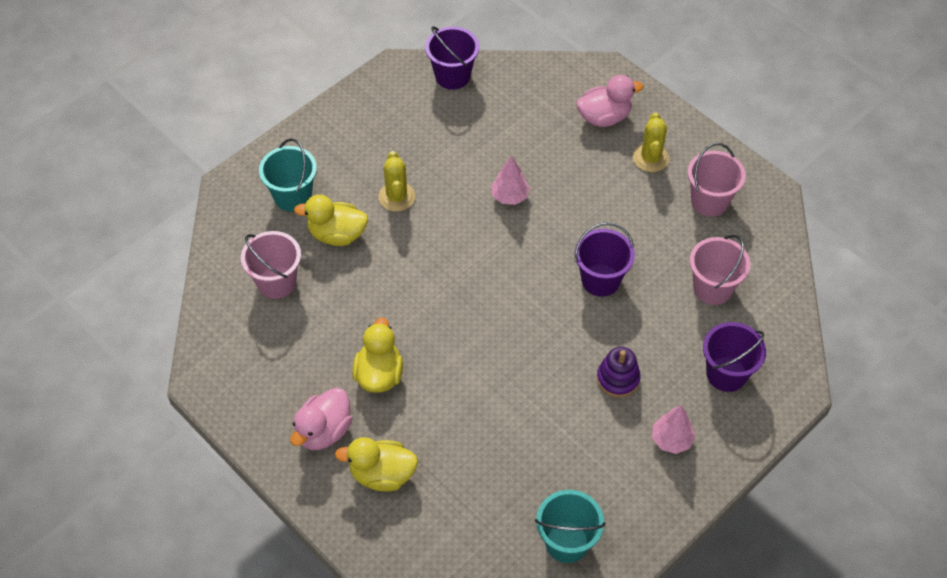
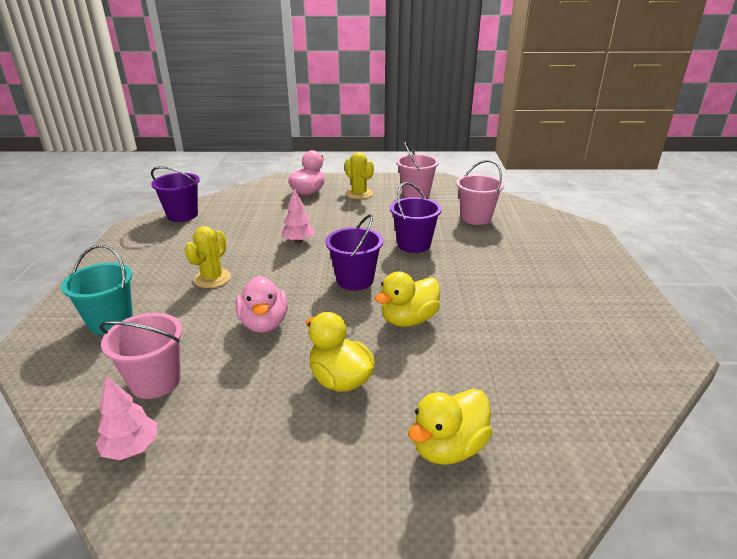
camera: 45 degrees left, 25 degrees down
(324, 431) = (347, 457): pink duck -> pink duck (264, 323)
(337, 235) = (184, 321): yellow duck -> yellow duck (408, 320)
(396, 197) = (212, 278): yellow cactus -> yellow cactus turned 75 degrees clockwise
(567, 542) = (638, 376): turquoise bucket -> none
(618, 379) = (501, 276): purple stacking toy -> none
(671, 439) = (579, 282): pink tree -> pink tree (131, 448)
(726, 374) = (546, 242): purple bucket -> purple bucket (355, 280)

